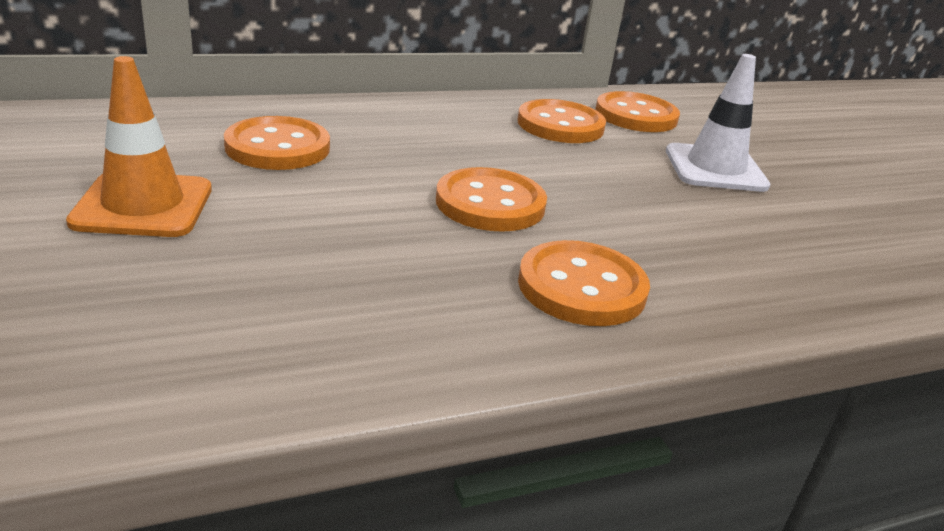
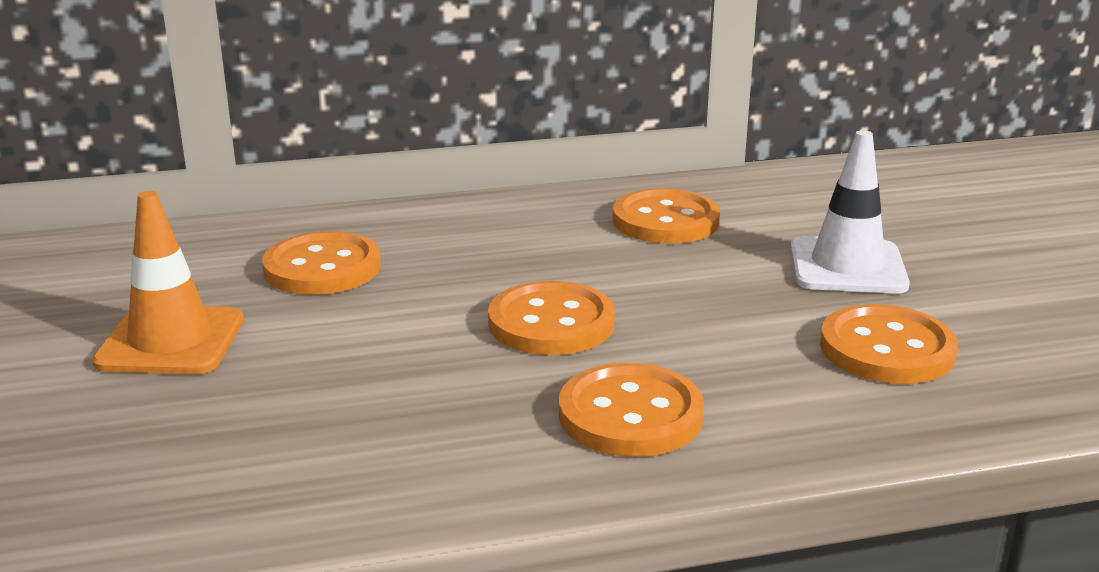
camera: 10 degrees right, 5 degrees down
(636, 115) = (768, 202): orange button -> orange button (886, 349)

